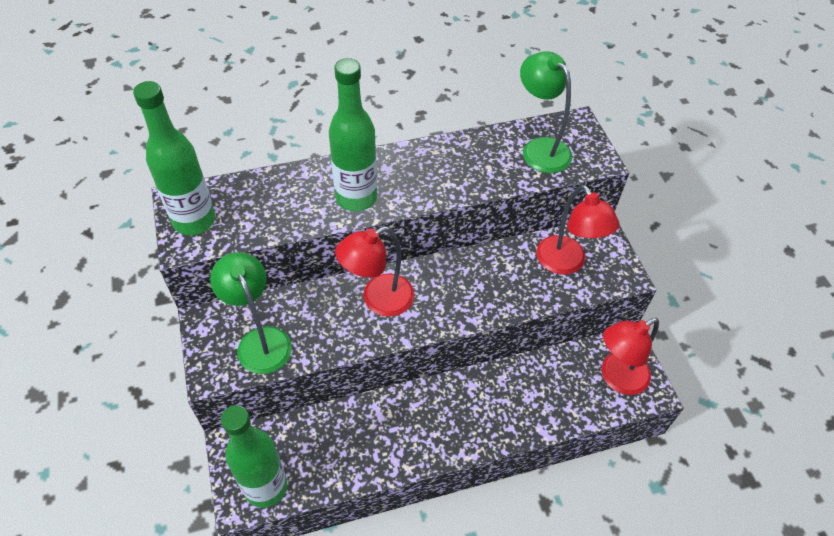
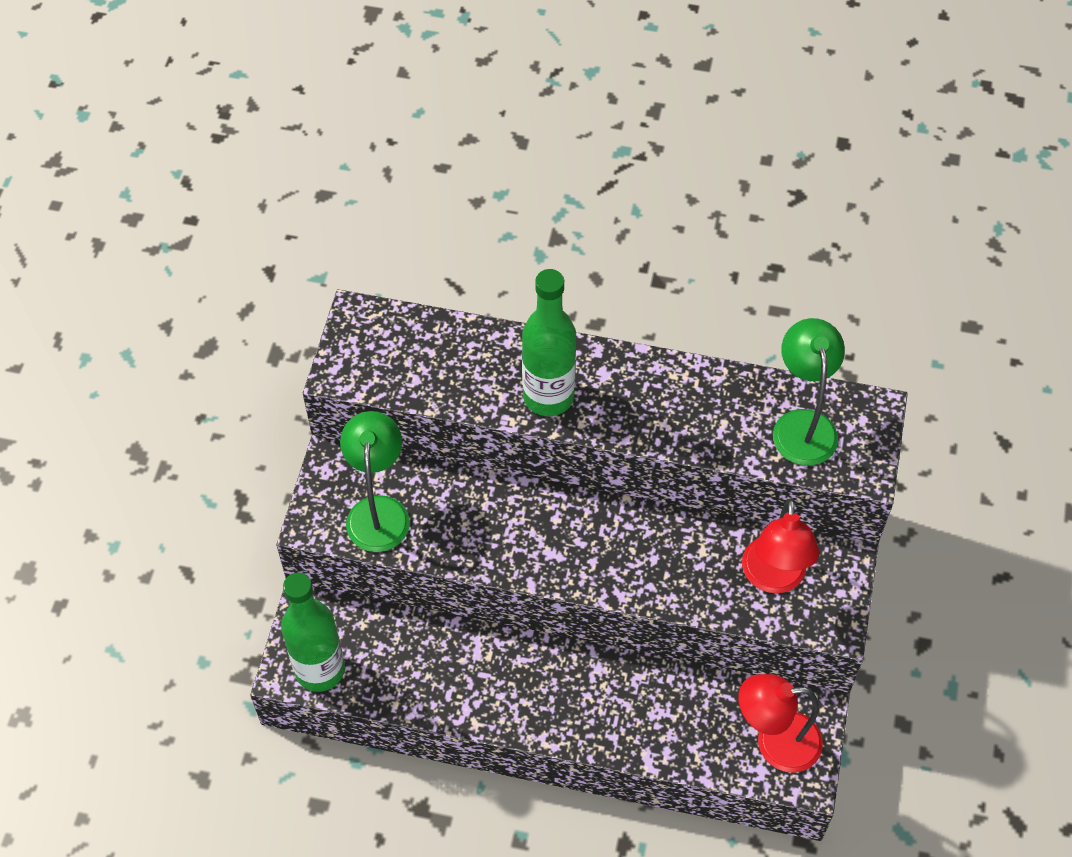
camera: 30 degrees right, 5 degrees up
(194, 220) = (362, 350): green bottle -> none
(378, 300) = (528, 523): red lamp -> none

